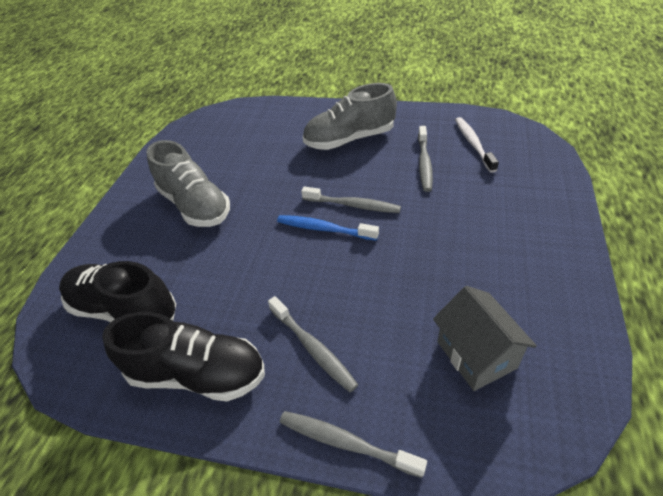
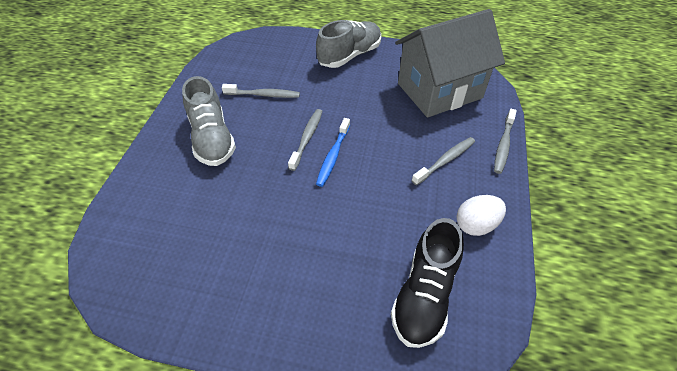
camera: 95 degrees left, 5 degrees up
(195, 205) = (286, 261): grey shoe -> grey shoe (349, 55)
(197, 374) = (476, 225): black shoe -> white egg
(473, 144) = (246, 67): white toothbrush -> none
(476, 355) = (439, 91): grey house -> grey house, size x1.91

